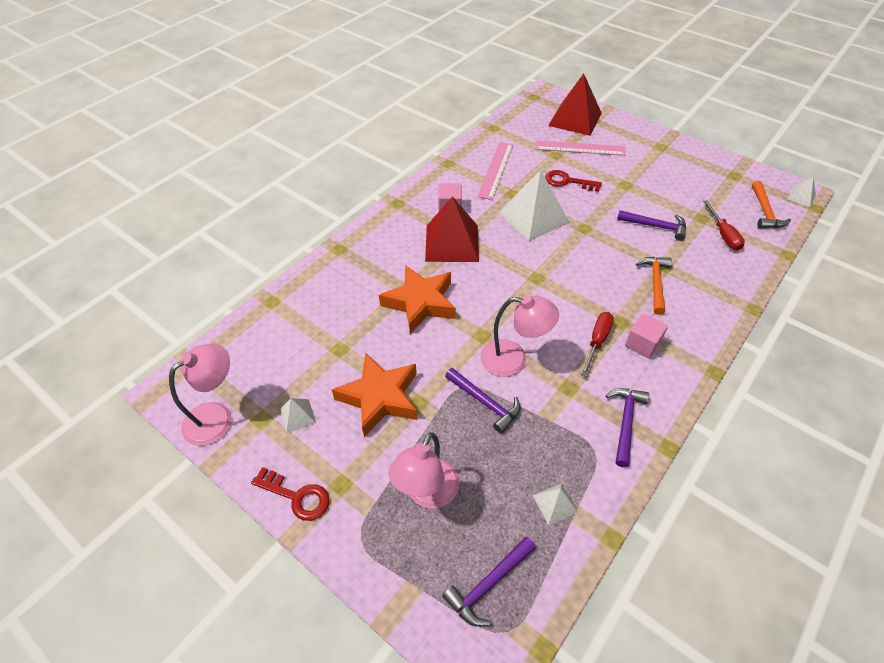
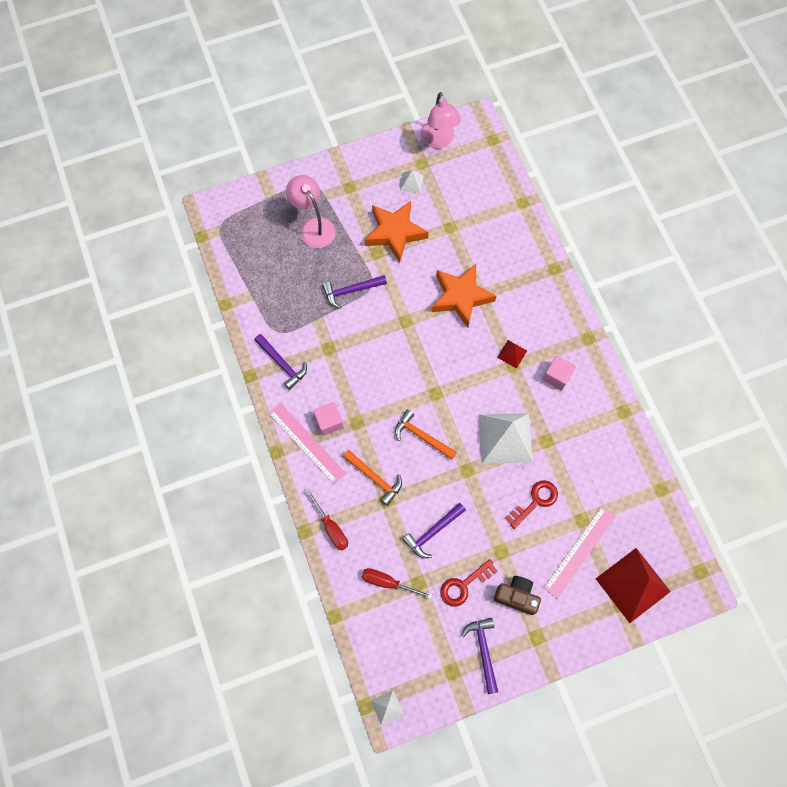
camera: 120 degrees right, 20 degrees up
(297, 496) = (356, 163): red key -> red key (463, 585)
(452, 243) = (512, 354): red pyramid -> red pyramid, size x0.45
(488, 584) = (246, 230): purple hammer -> purple hammer (483, 651)
(496, 170) = (589, 448): pink ruler -> pink ruler (306, 443)
(513, 359) = (372, 328): pink lamp -> none
(555, 503) = (263, 288): white pyramid -> none
(597, 341) = (351, 393): red screwdriver -> red screwdriver (331, 527)
(646, 165) = (516, 596): none -> brown camera
(765, 212) = (390, 650): orange hammer -> orange hammer (422, 436)

